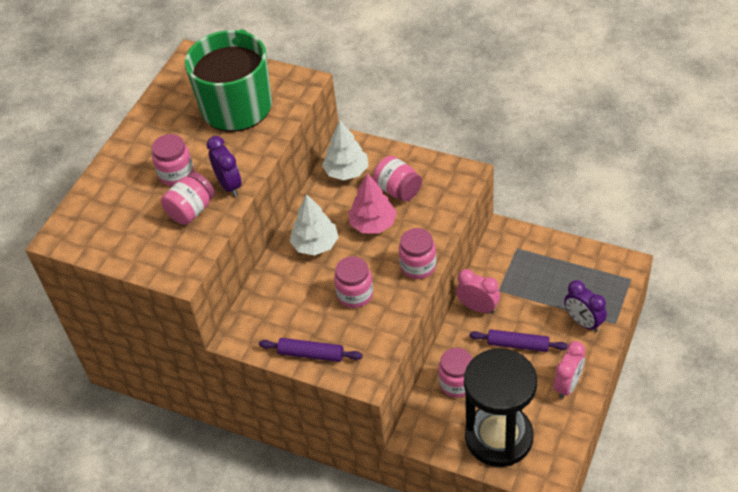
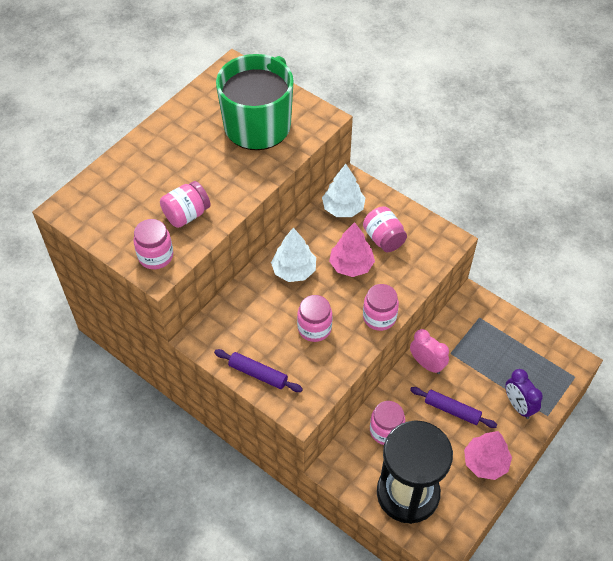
camera: 10 degrees right, 5 degrees up
(176, 174) = (184, 176): pink jar -> pink jar (155, 256)
(229, 185) = (227, 200): purple clock -> none
(567, 385) = (485, 462): pink clock -> pink tree

